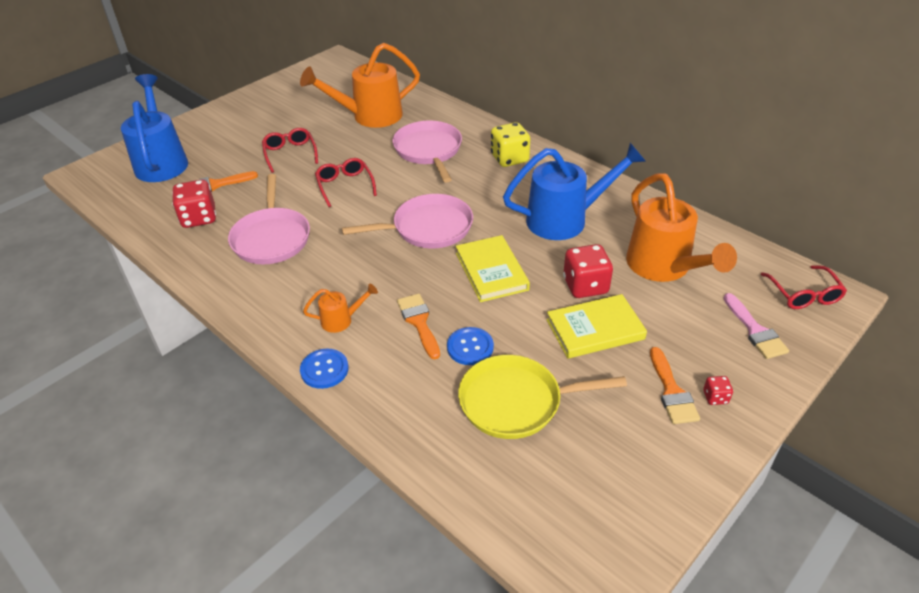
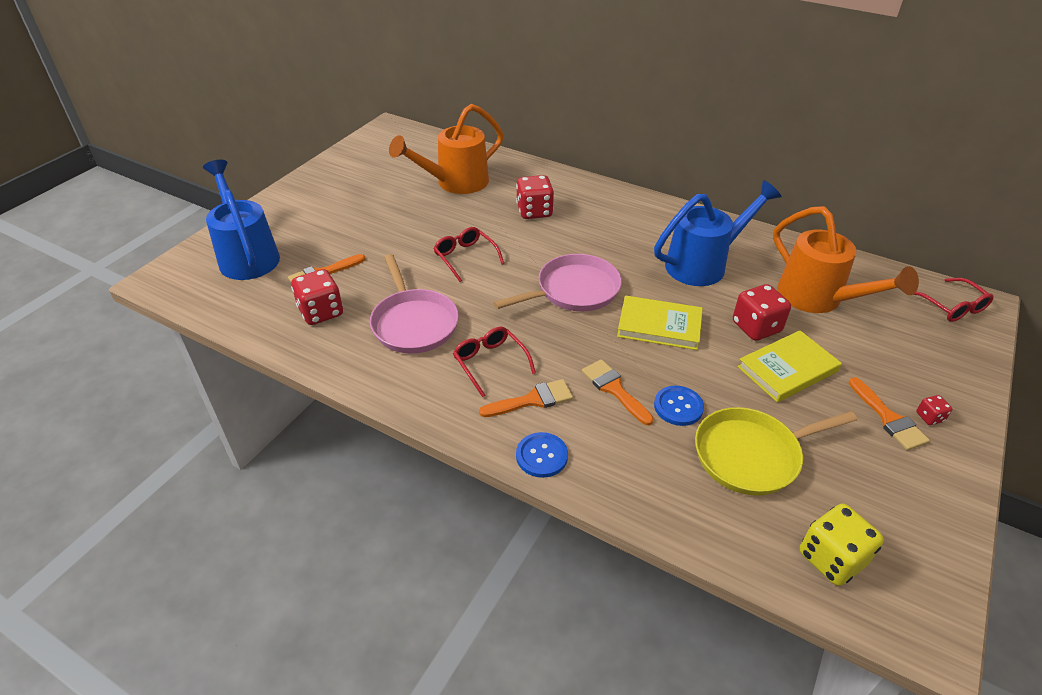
camera: 15 degrees left, 0 degrees up
(290, 154) = (389, 231): red glasses -> red glasses (490, 363)
(341, 320) = (532, 400): orange watering can -> orange brush
(429, 151) = (534, 211): pink pan -> red dice
(491, 271) = (659, 326): yellow book -> yellow book turned 45 degrees counterclockwise
(509, 158) = (618, 210): yellow dice -> yellow dice (831, 558)
(755, 331) = (929, 347): pink brush -> none

